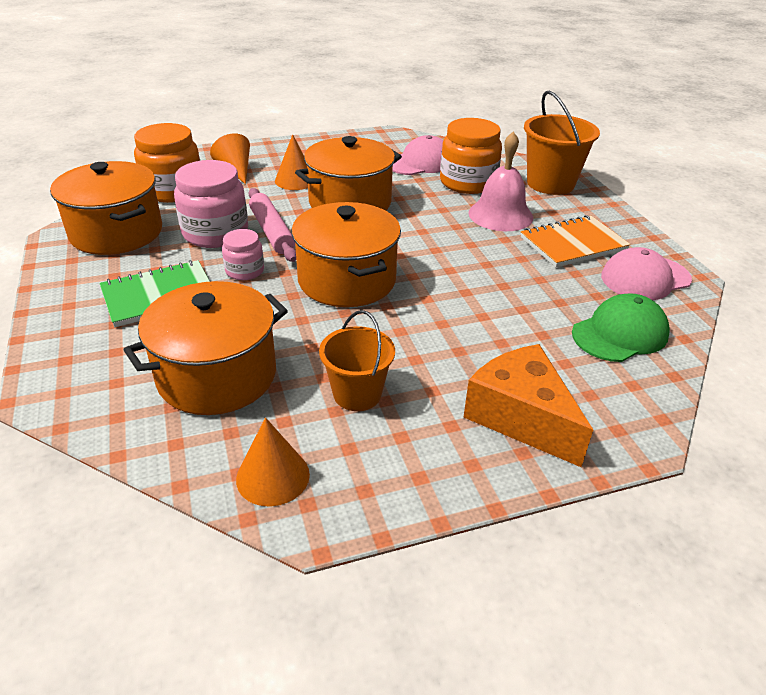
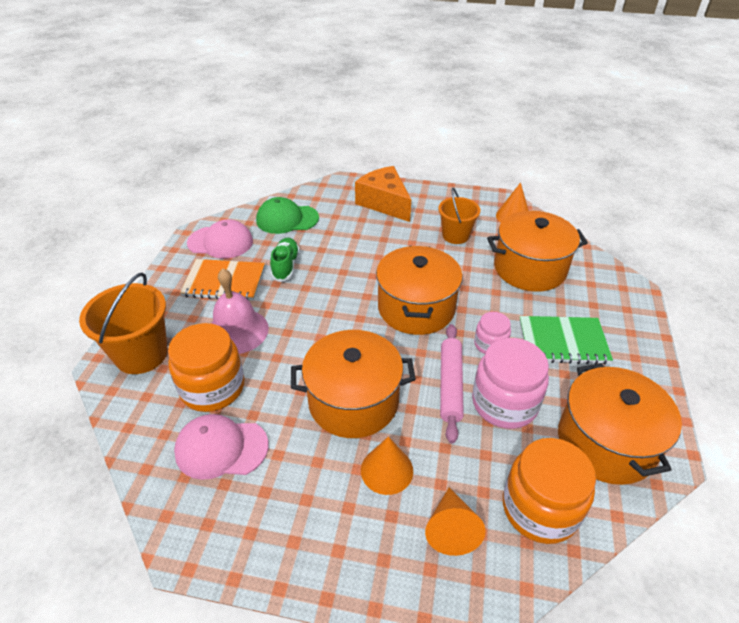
camera: 150 degrees left, 5 degrees up
(521, 417) = (384, 203): orange cheese -> orange cheese turned 150 degrees clockwise
(536, 277) = (285, 266): none -> green shoe

